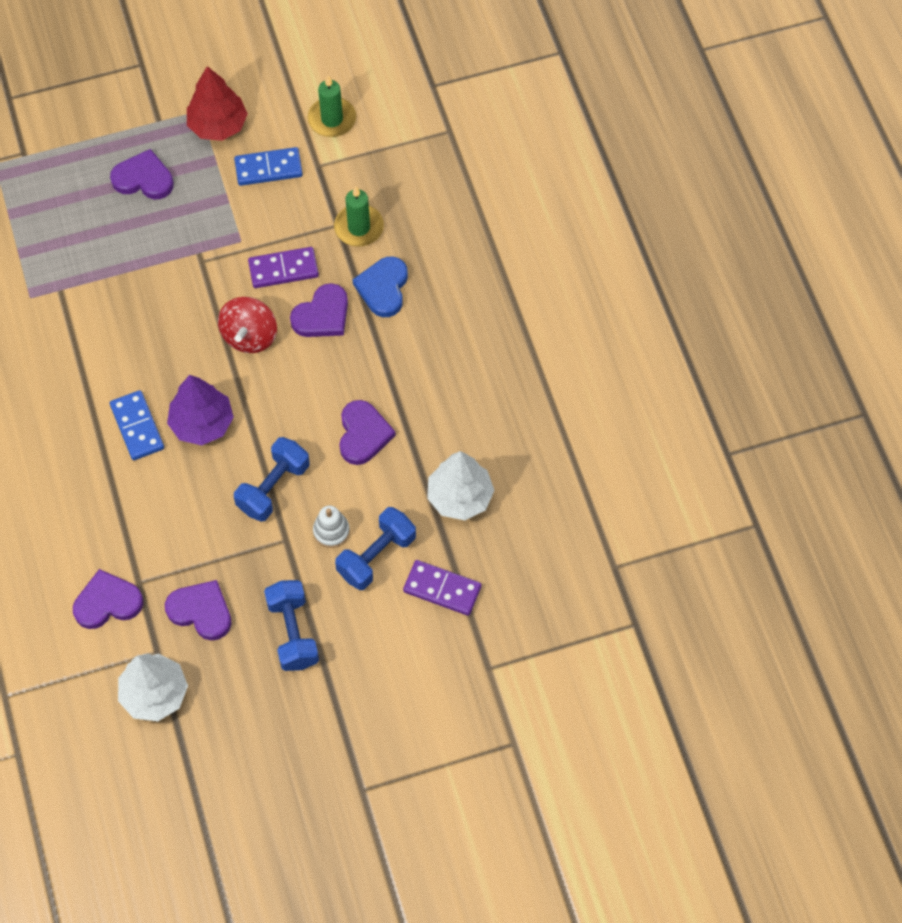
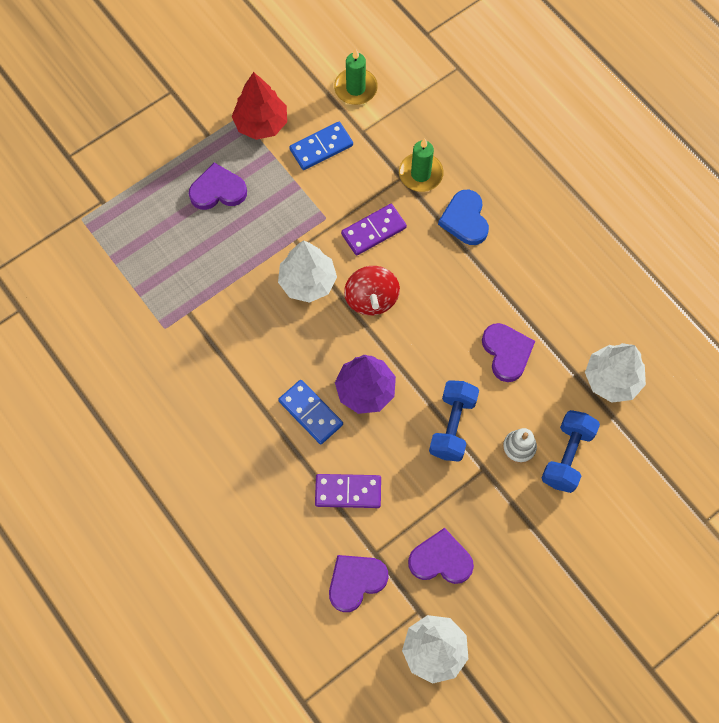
camera: 20 degrees left, 5 degrees up
(193, 298) = (308, 282): none -> white tree
(293, 632) = (528, 550): blue dumbbell -> none
(322, 315) = (424, 260): purple heart -> none
(442, 589) = (635, 465): purple domino -> purple domino (348, 491)

